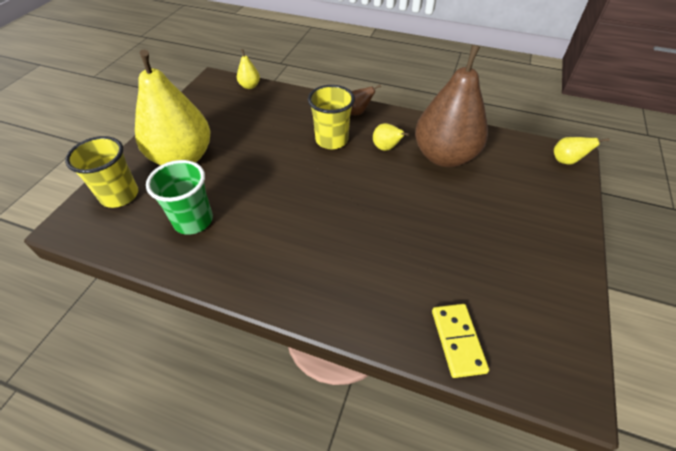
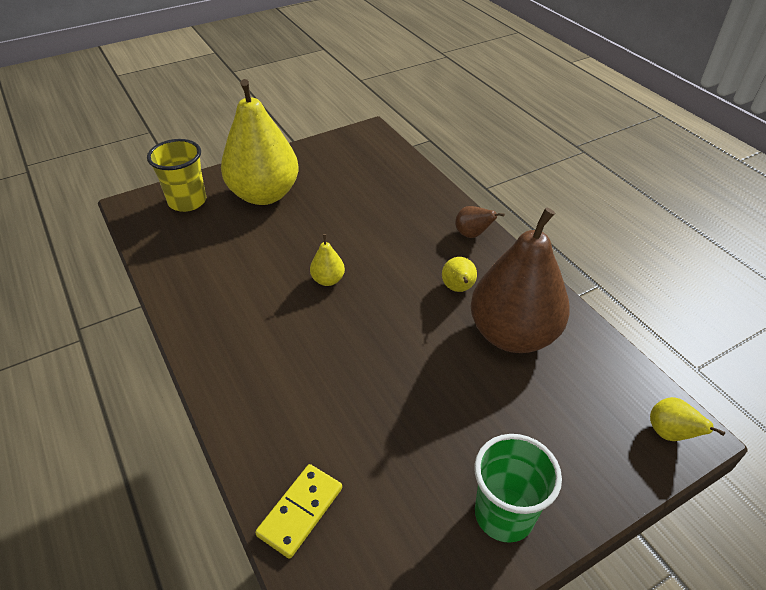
camera: 40 degrees right, 5 degrees down
(193, 221) = (214, 255): green cup -> green cup (504, 514)
(250, 86) = (395, 153): yellow pear -> yellow pear (328, 280)
(331, 140) = (411, 249): yellow cup -> none

